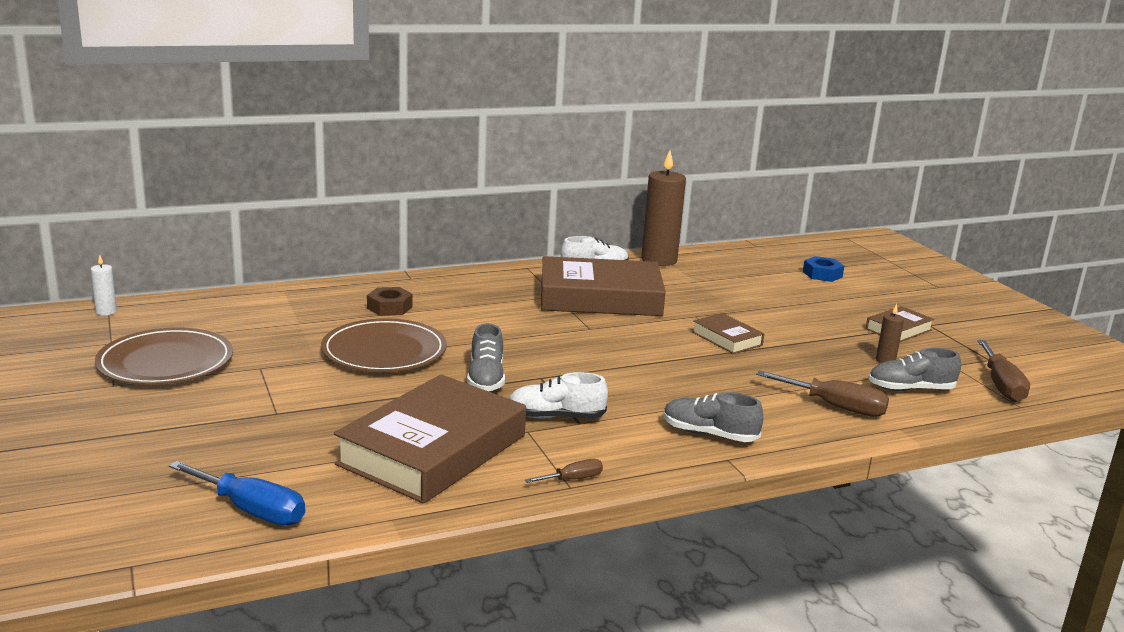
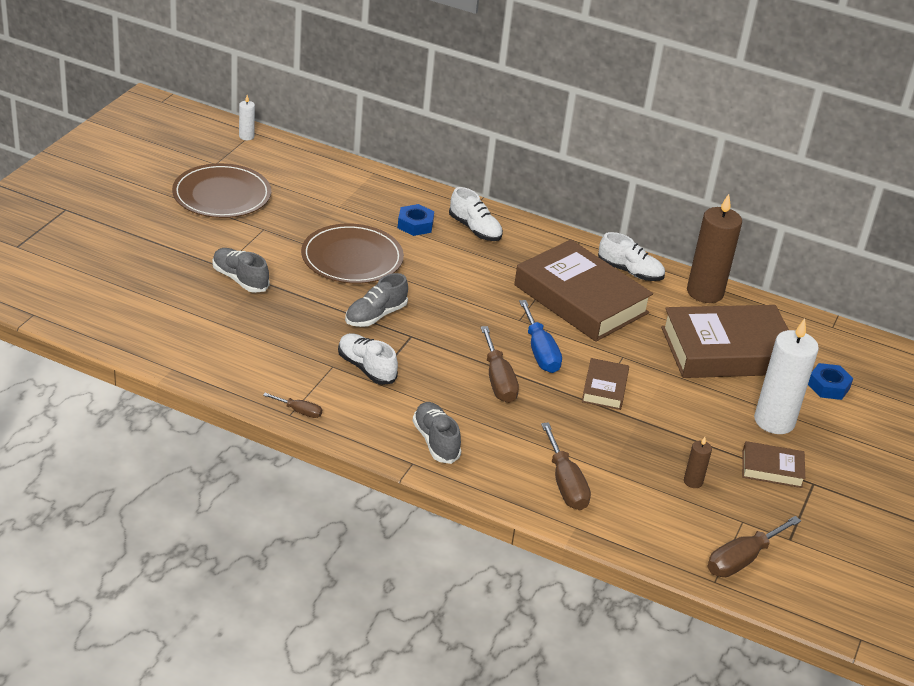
camera: 45 degrees right, 15 degrees up
(251, 510) = (120, 319): blue screwdriver -> blue screwdriver (540, 352)
(389, 307) = (415, 225): brown nut -> blue nut
(433, 450) = (260, 343): brown book -> brown book (727, 351)
(441, 291) = (475, 229): none -> white shoe
(659, 371) = (498, 380): none -> brown screwdriver
(842, 305) = (774, 421): none -> white candle
(910, 389) = (656, 512): grey shoe -> grey shoe (240, 279)

